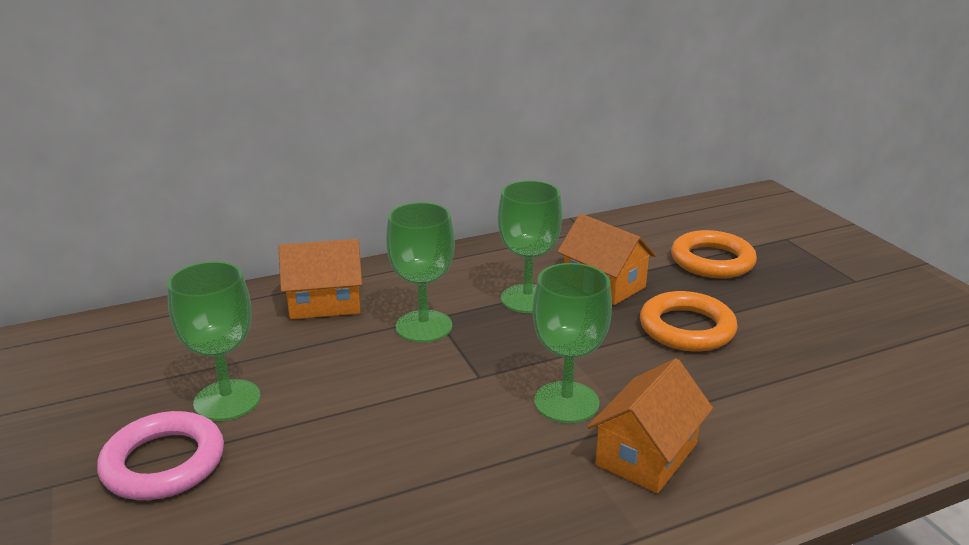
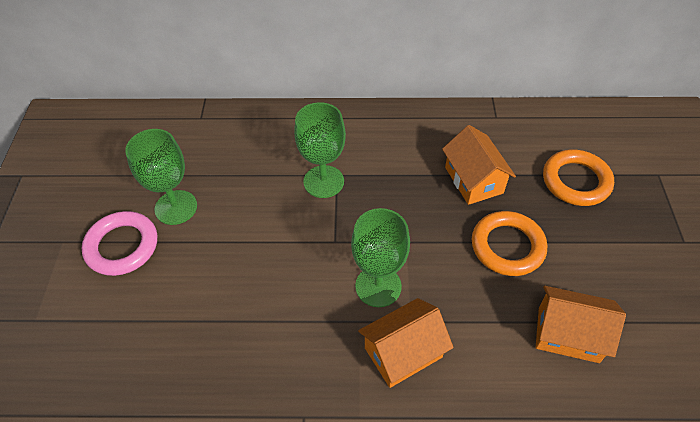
camera: 25 degrees right, 25 degrees up
(325, 303) = (272, 137): orange house -> orange house (568, 334)
(527, 299) = (408, 177): green goblet -> none

